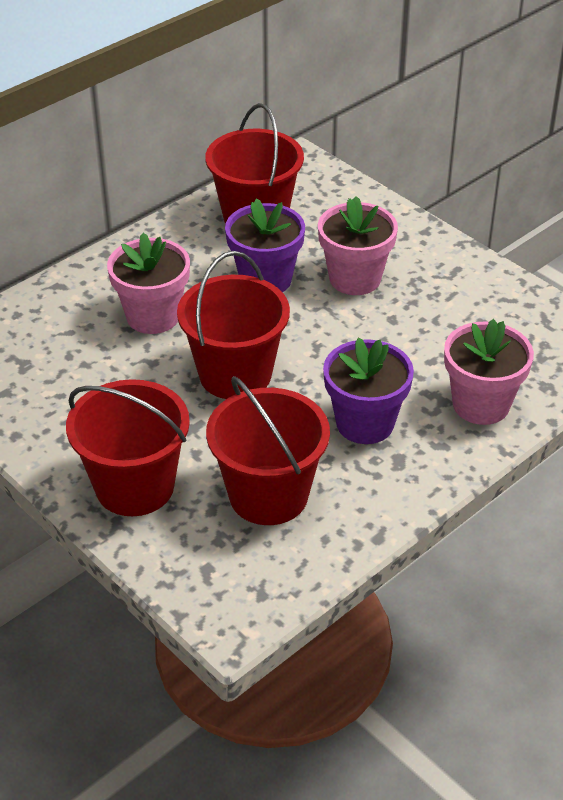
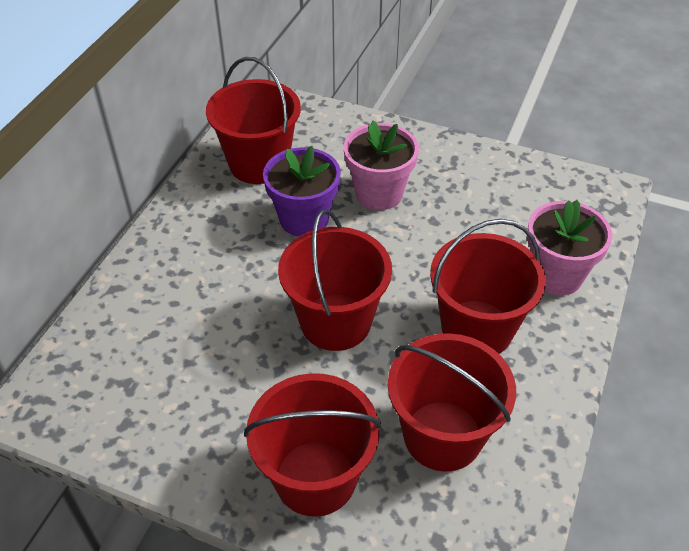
camera: 25 degrees left, 5 degrees up
(153, 316) = (224, 289): pink flower pot -> none
(365, 423) = (477, 329): purple flower pot -> red bucket

